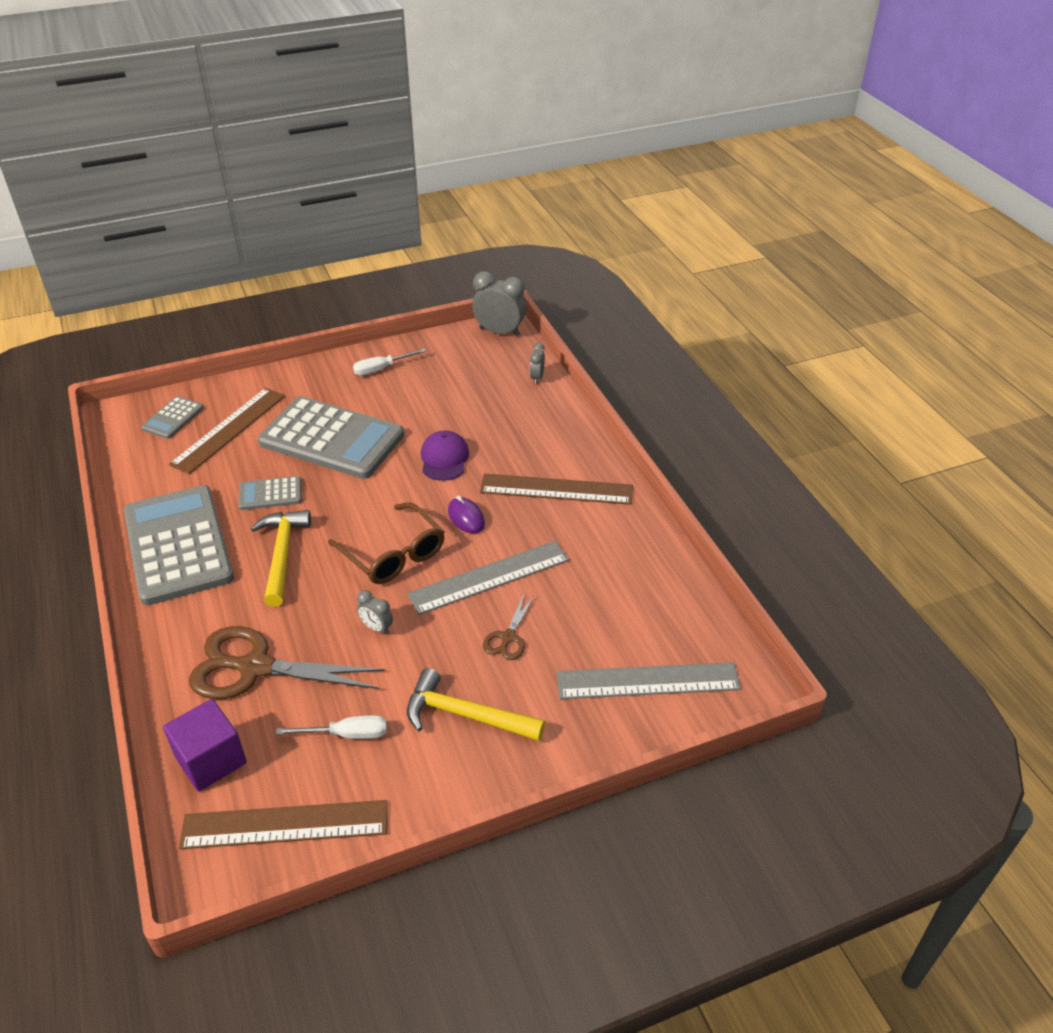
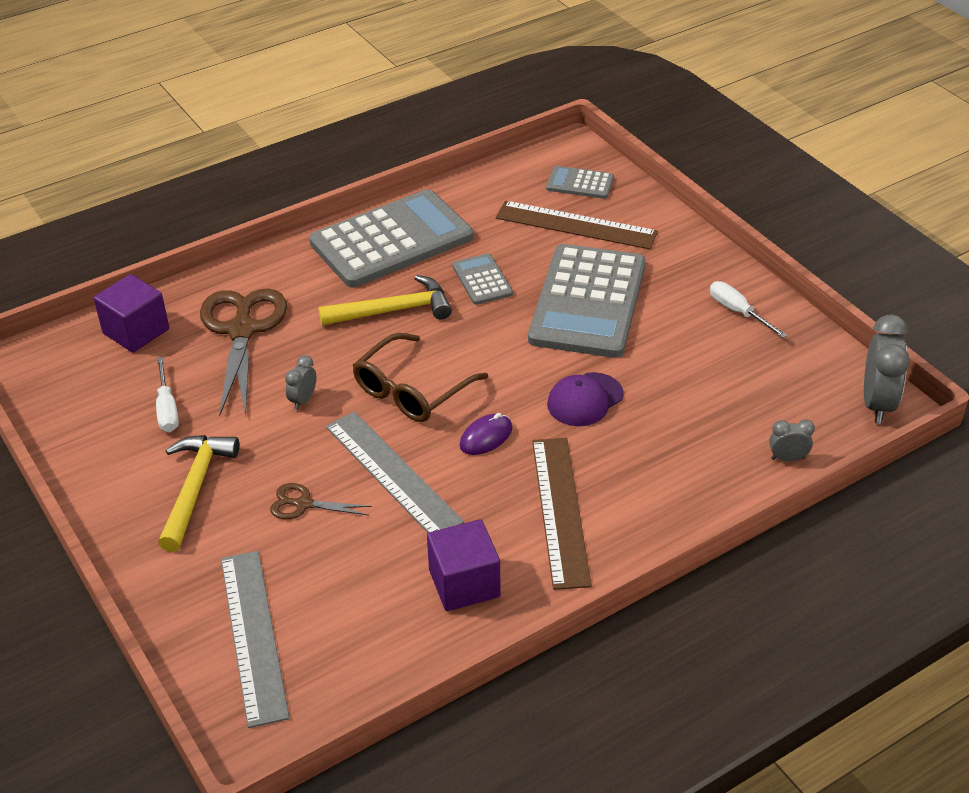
camera: 80 degrees right, 0 degrees up
(285, 825) = (69, 392): brown ruler -> none
(444, 459) = (585, 400): purple cap -> purple cap turned 150 degrees clockwise
(616, 549) = (464, 583): none -> purple cube

